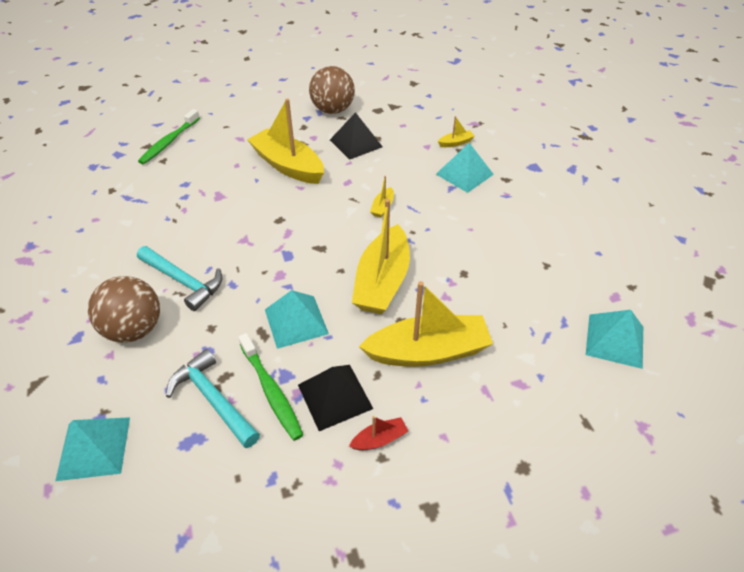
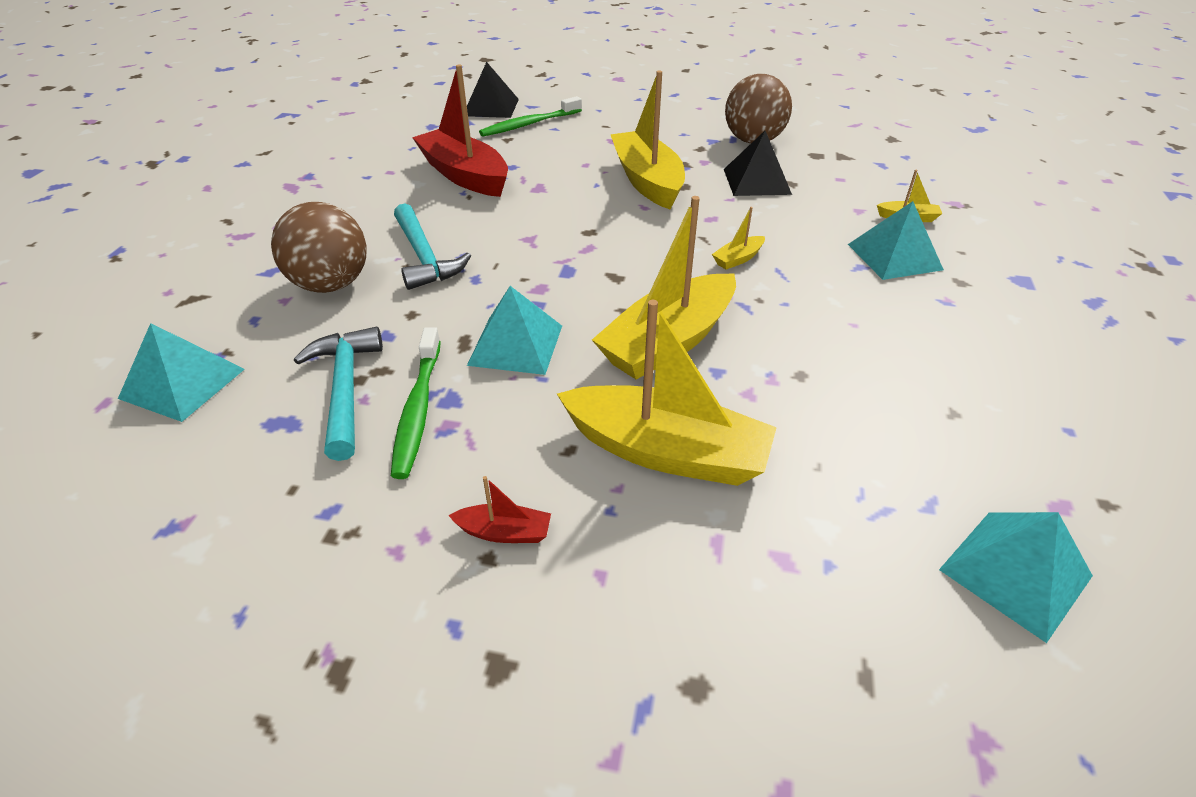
camera: 30 degrees right, 5 degrees down
(157, 203) = (465, 176): none -> red boat
(334, 396) = (490, 450): black pyramid -> black pyramid (491, 107)

